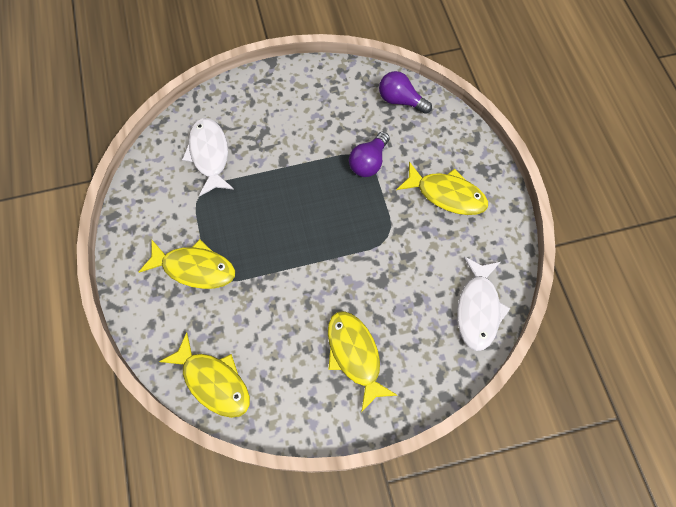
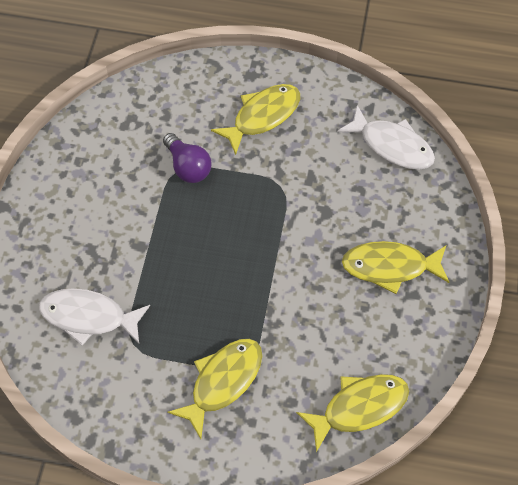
camera: 65 degrees left, 5 degrees down
(400, 100) = (131, 107): purple light bulb -> none

